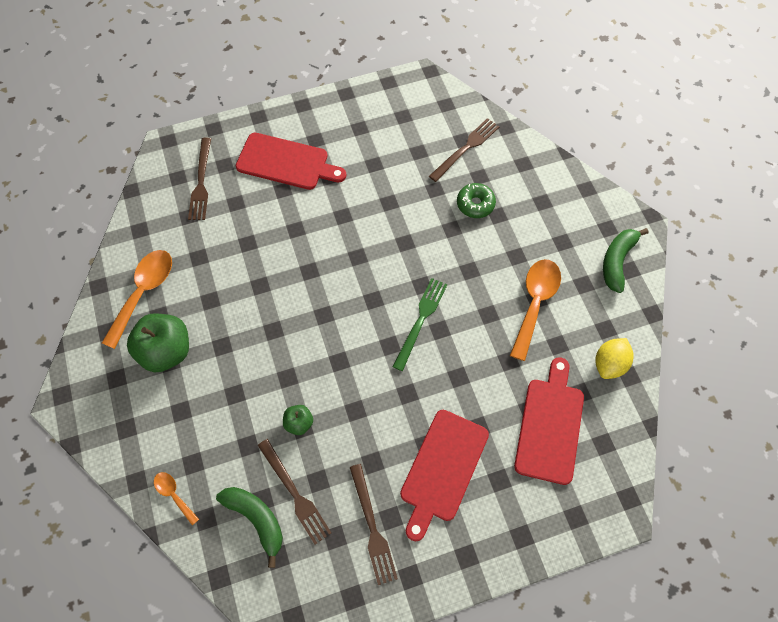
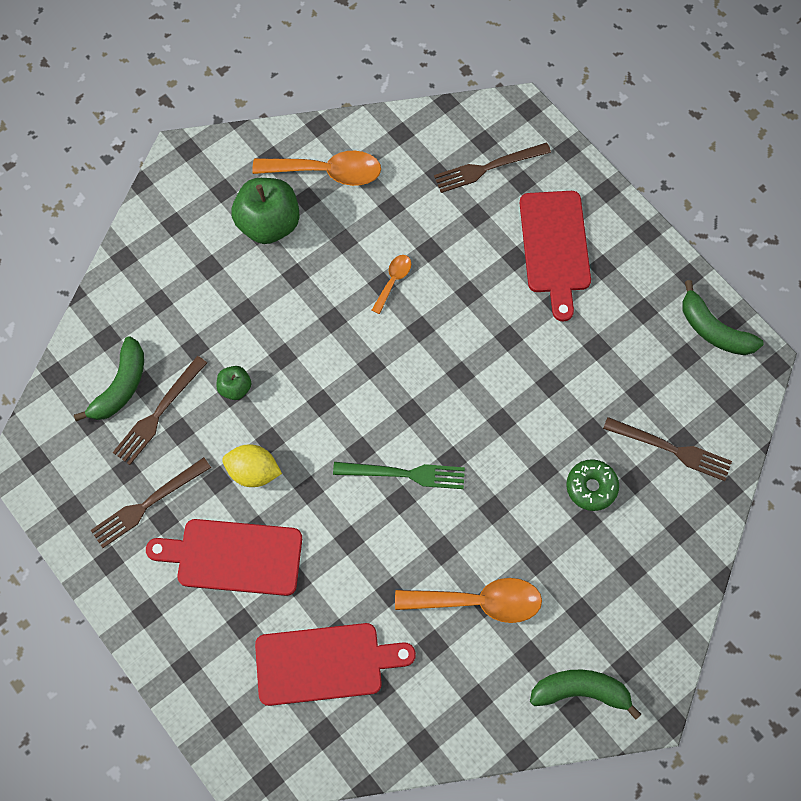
camera: 70 degrees right, 5 degrees up
(174, 495) = (121, 298): orange spoon -> orange spoon (393, 281)
(391, 94) = (713, 330): none -> green banana
(609, 364) = (430, 715): yellow lemon -> yellow lemon (253, 471)

